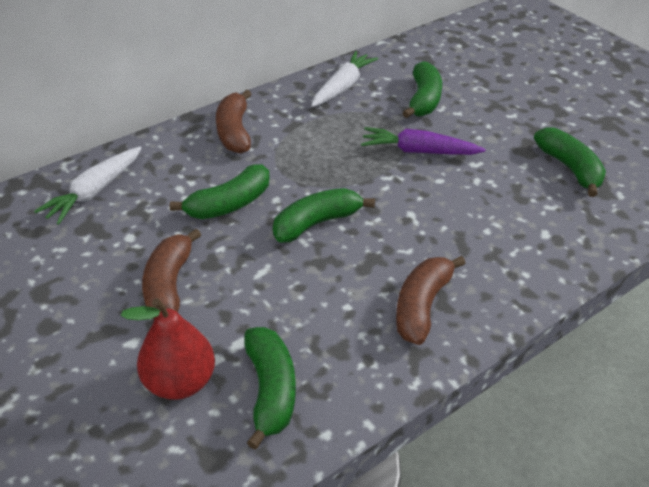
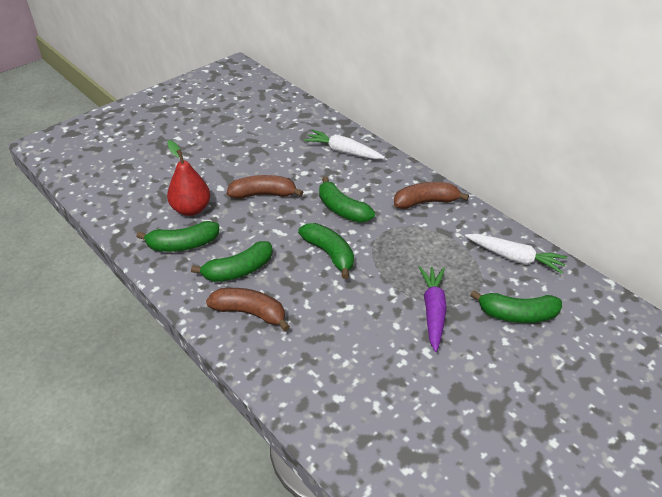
camera: 85 degrees right, 0 degrees up
(569, 168) = (439, 429): green banana -> green banana (238, 270)

